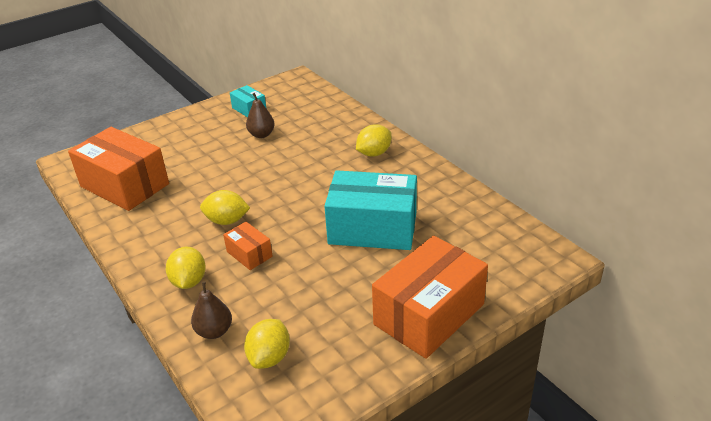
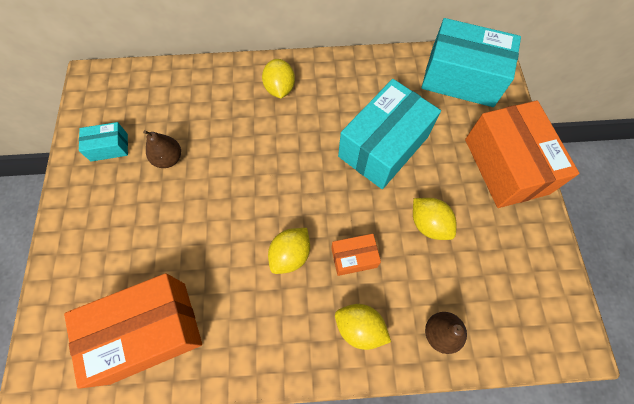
camera: 60 degrees left, 30 degrees up
(269, 357) = (494, 301): yellow lemon -> yellow lemon (429, 224)
(504, 246) = (461, 78): none -> turquoise box

